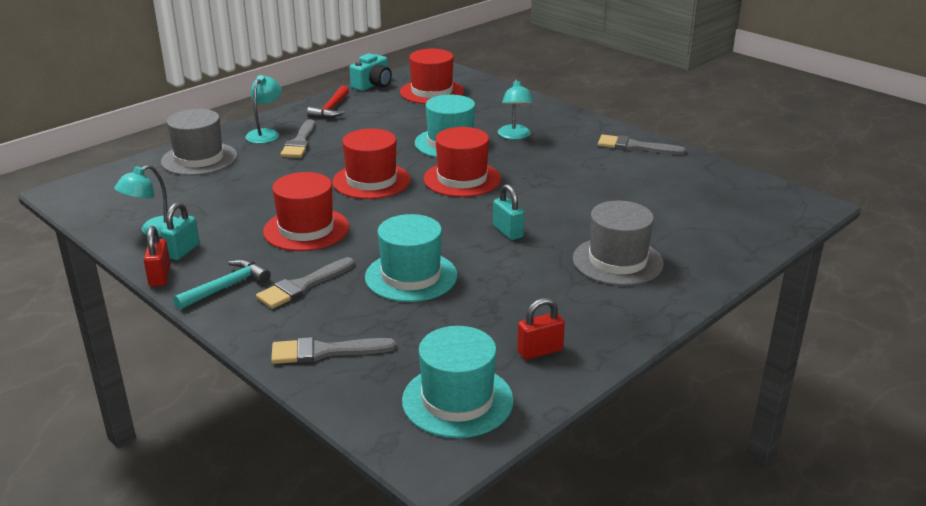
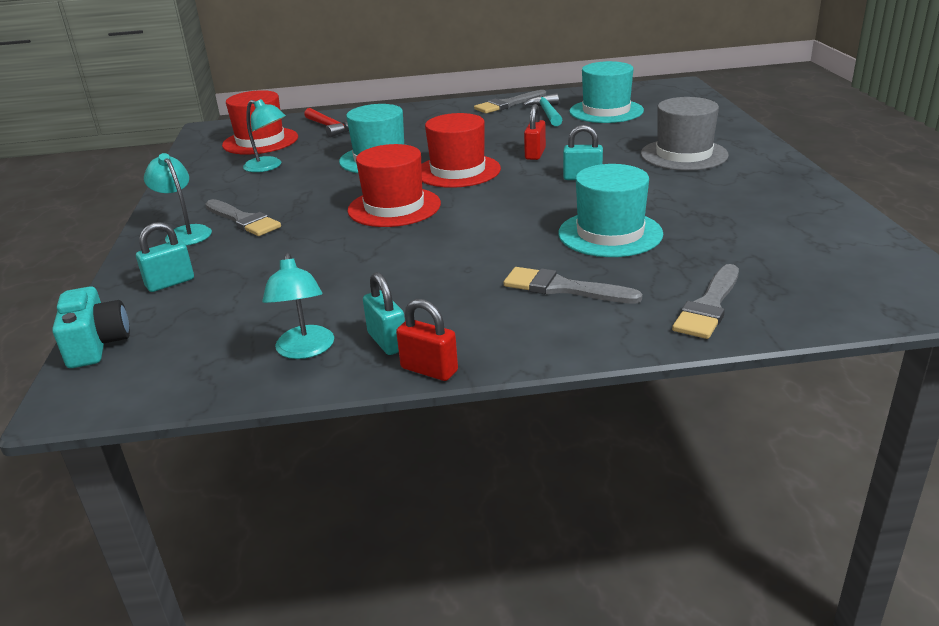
camera: 50 degrees left, 0 degrees up
(199, 159) = (170, 283): grey hat -> turquoise padlock
(226, 287) = (510, 331): turquoise hammer -> turquoise hammer (547, 113)
(303, 286) = (563, 288): grey brush -> grey brush turned 120 degrees clockwise
(306, 229) = (445, 260): red hat -> none
(331, 109) = (199, 189): red hammer -> red hammer (331, 127)
(373, 85) = (188, 160): turquoise camera -> turquoise camera (97, 345)
(457, 400) = (849, 265): turquoise hat -> turquoise hat (606, 111)
(515, 136) = (413, 134): turquoise lamp -> turquoise lamp (268, 167)
(540, 351) = (796, 214): red padlock -> red padlock (535, 154)

